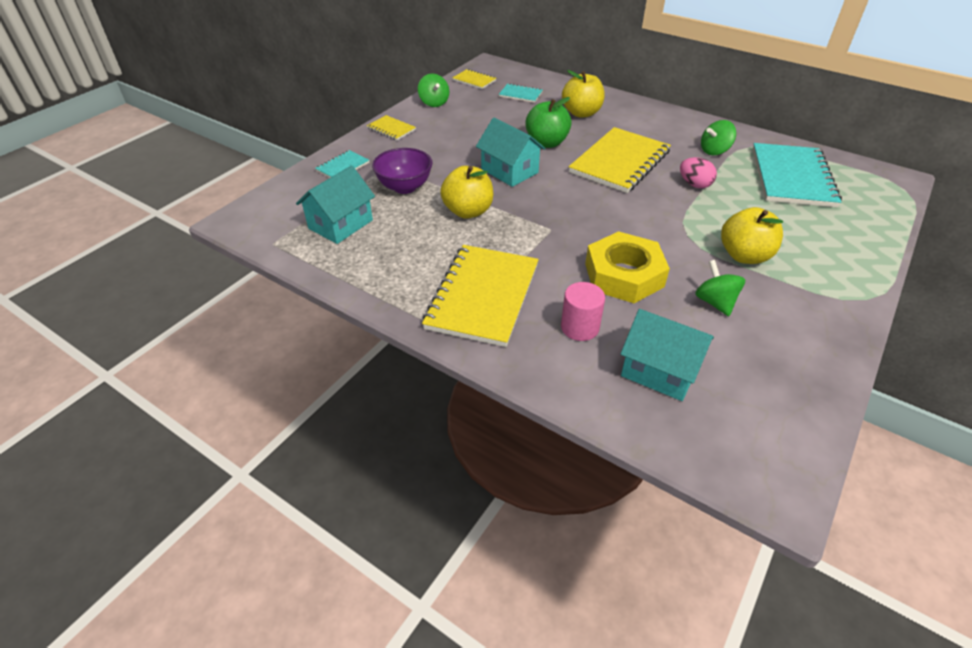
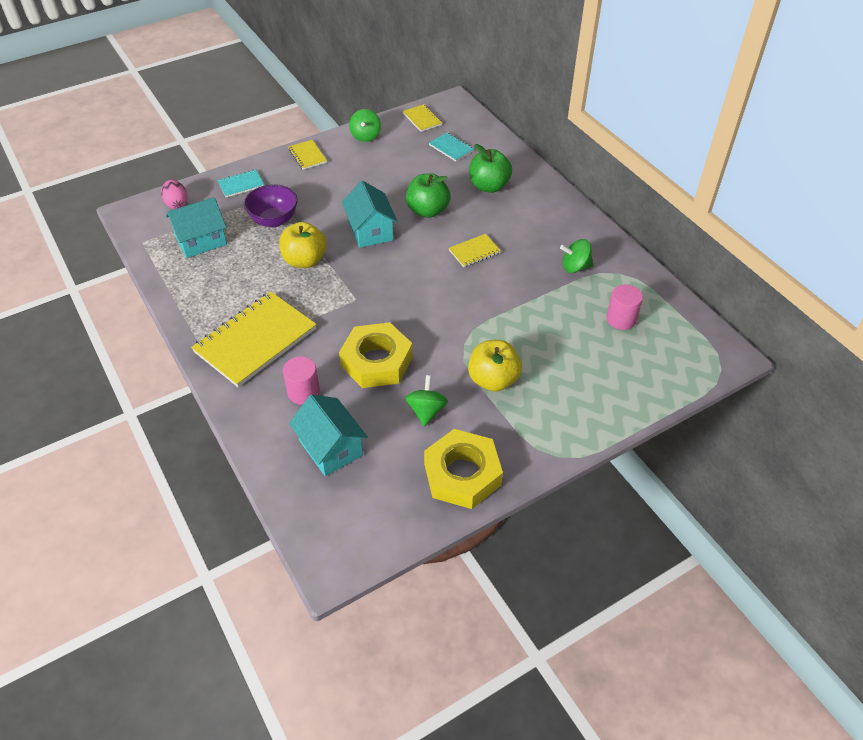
camera: 25 degrees right, 5 degrees up
(581, 113) = (489, 186): yellow apple -> green apple
(620, 162) = (474, 252): yellow notebook -> yellow notebook, size x0.46
(694, 184) = (520, 296): pink egg -> pink egg (177, 204)
(792, 177) = (621, 319): turquoise notebook -> pink cylinder
(807, 346) = (462, 474): none -> yellow nut

